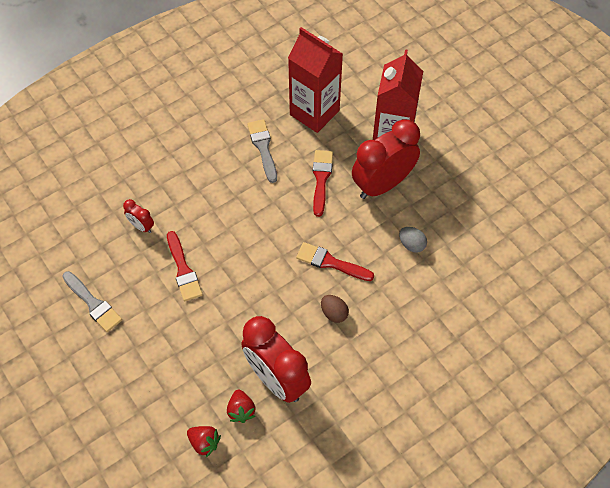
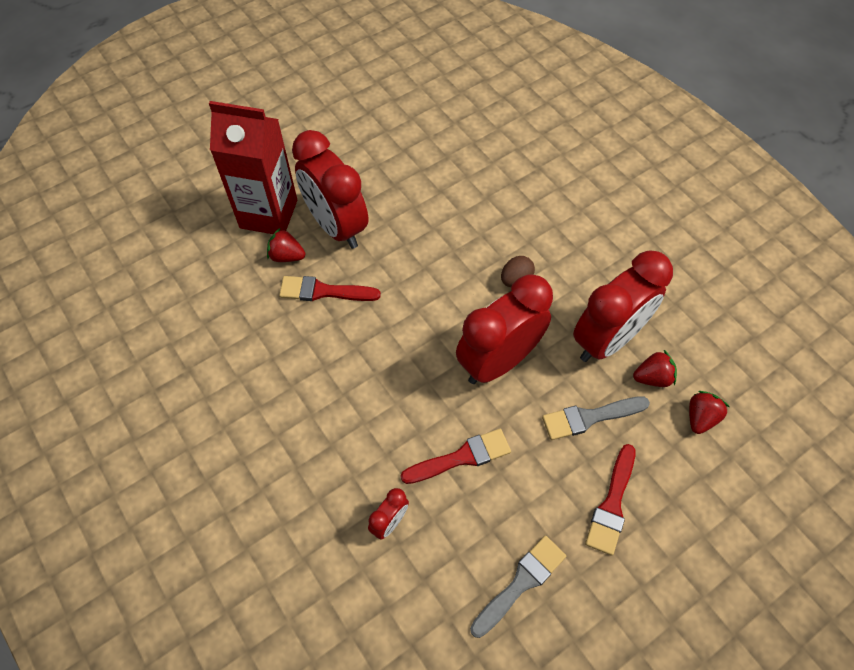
camera: 90 degrees left, 0 degrees up
(259, 297) = (498, 361): none -> red clock
(263, 148) = (265, 361): grey brush -> grey brush (589, 417)
(314, 112) = (214, 298): red carton -> none
(330, 262) = (447, 282): red brush -> red brush (612, 504)
(352, 153) = (287, 256): none -> red strawberry
(411, 244) = (422, 201): grey egg -> none

